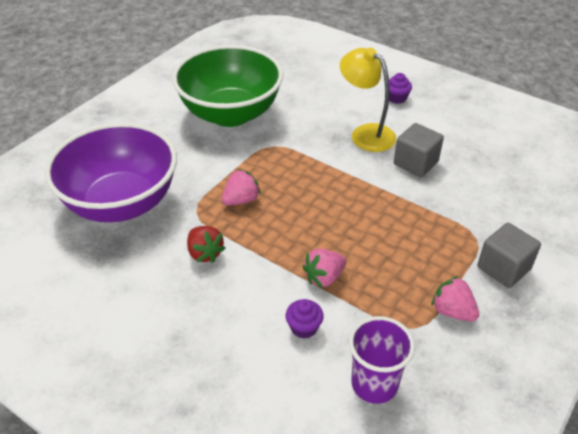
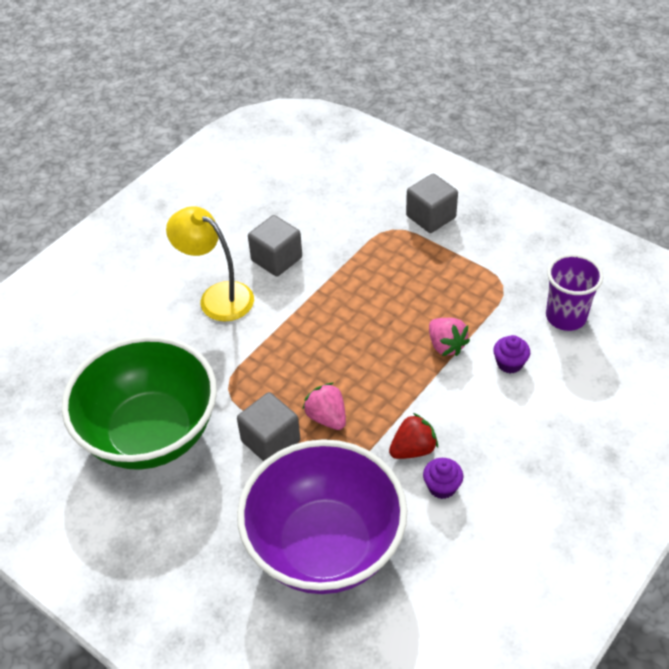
camera: 85 degrees left, 5 degrees up
(220, 170) = (270, 441): none -> grey cube
(366, 133) = (217, 296): yellow lamp -> yellow lamp turned 75 degrees clockwise
(397, 98) = (152, 262): purple cupcake -> purple cupcake (442, 487)
(452, 311) = (483, 257): pink strawberry -> none

